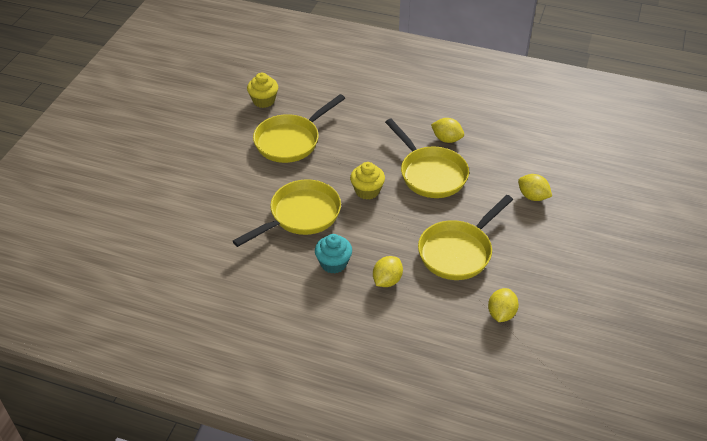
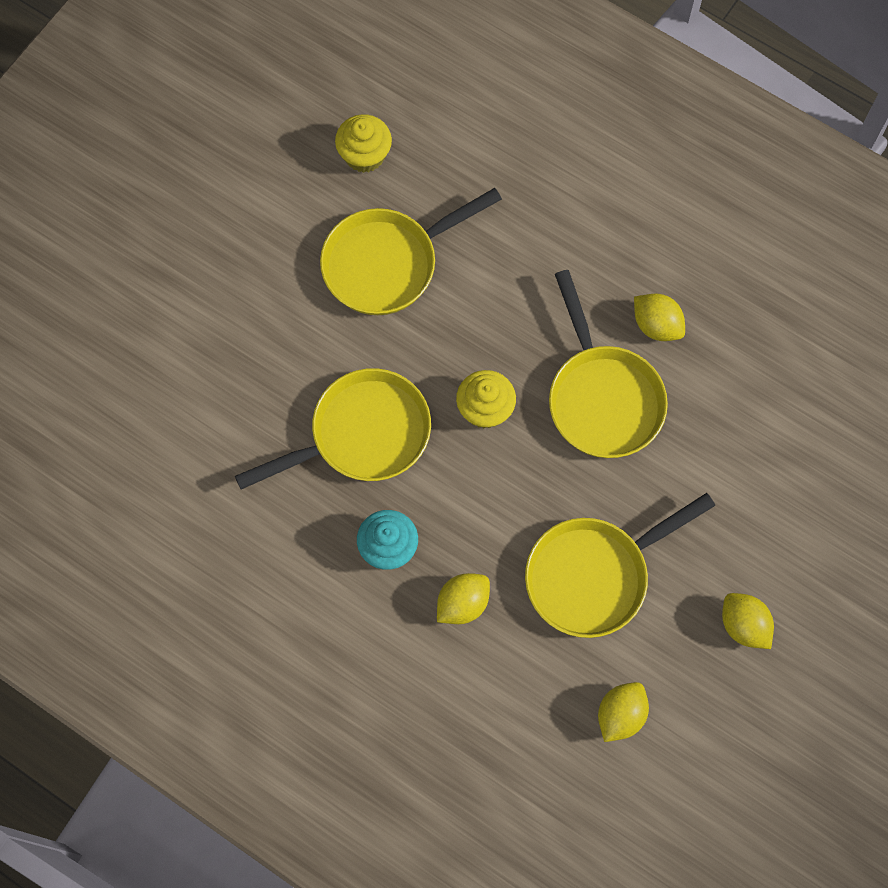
camera: 15 degrees right, 25 degrees up
(532, 196) = (759, 491): yellow lemon -> yellow lemon (743, 625)

